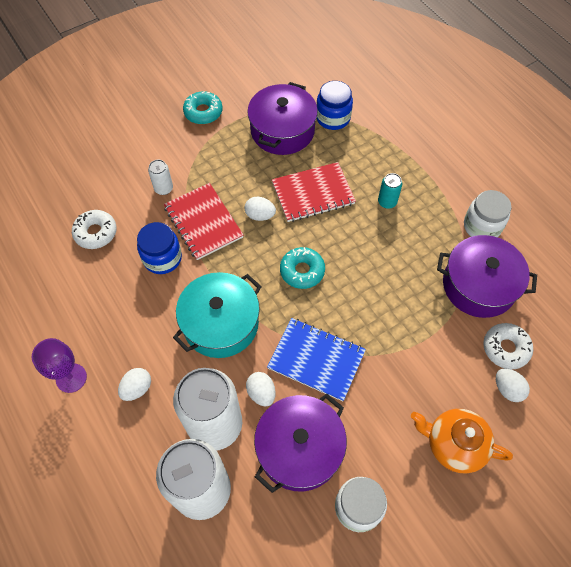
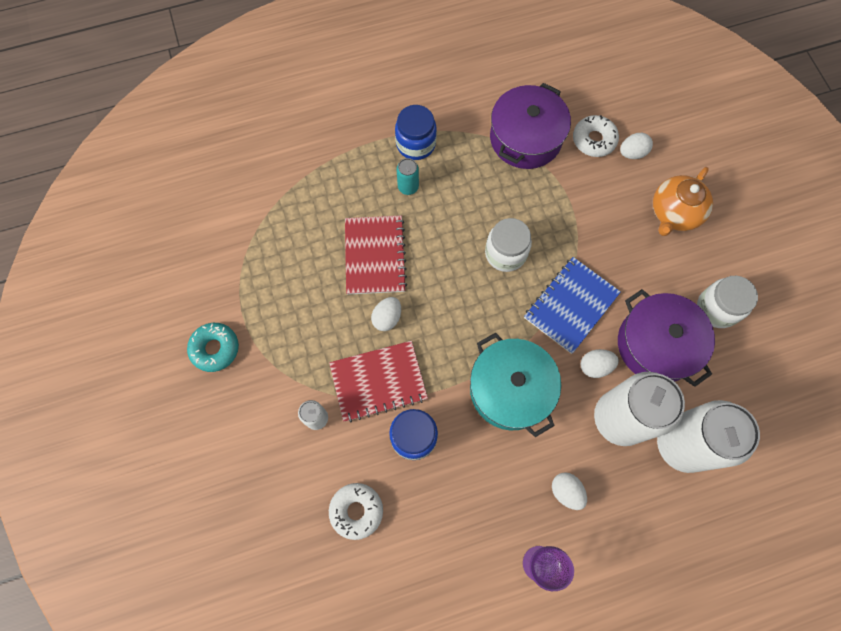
camera: 75 degrees left, 10 degrees up
(282, 130) = (276, 265): purple pot -> none
(302, 271) = (469, 292): turquoise donut -> none
(333, 118) = (277, 206): blue jar -> blue jar (415, 144)
(482, 226) = (462, 112): white jar -> white jar (505, 253)

